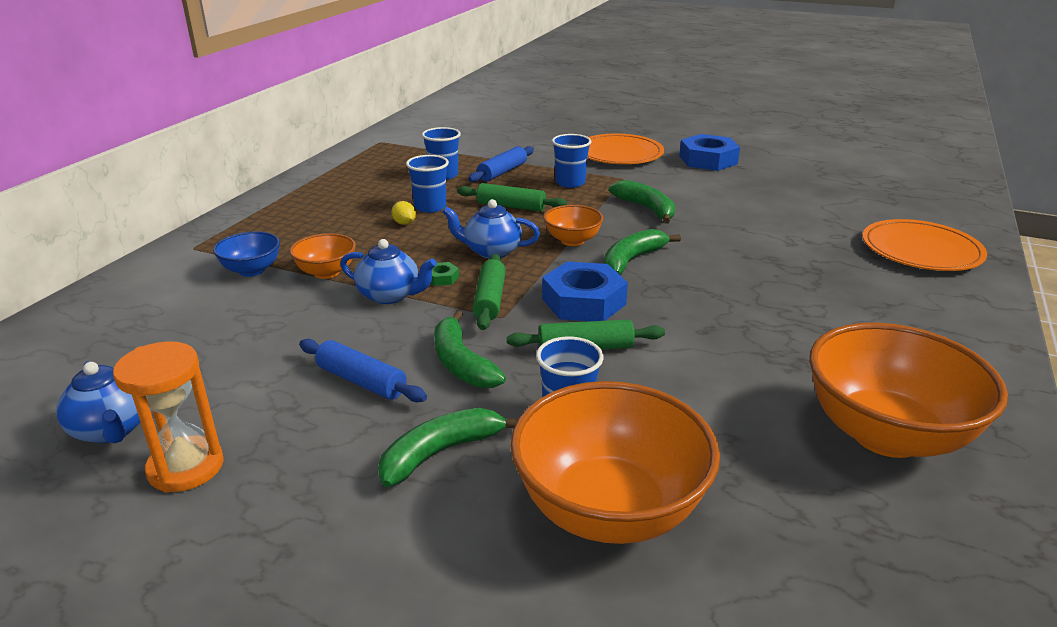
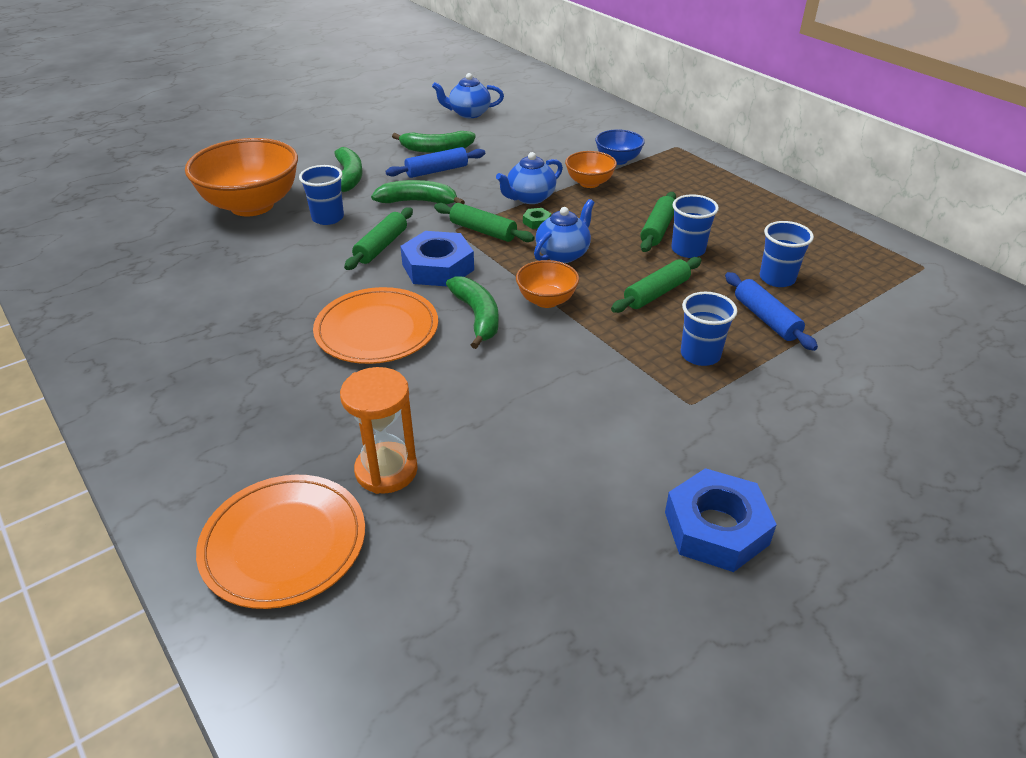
camera: 120 degrees right, 10 degrees up
(186, 467) = (418, 125): orange hourglass -> orange hourglass (386, 470)
(404, 223) = (657, 229): yellow lemon -> green rolling pin
(619, 153) = (793, 443): orange plate -> orange plate (377, 329)
(646, 209) = (582, 378): green banana -> green banana (436, 149)
(886, 434) = (160, 314): orange bowl -> none

